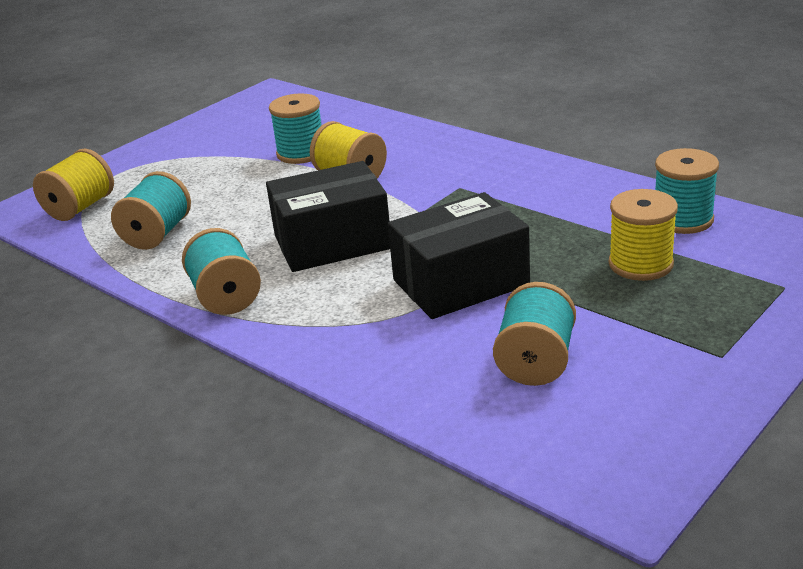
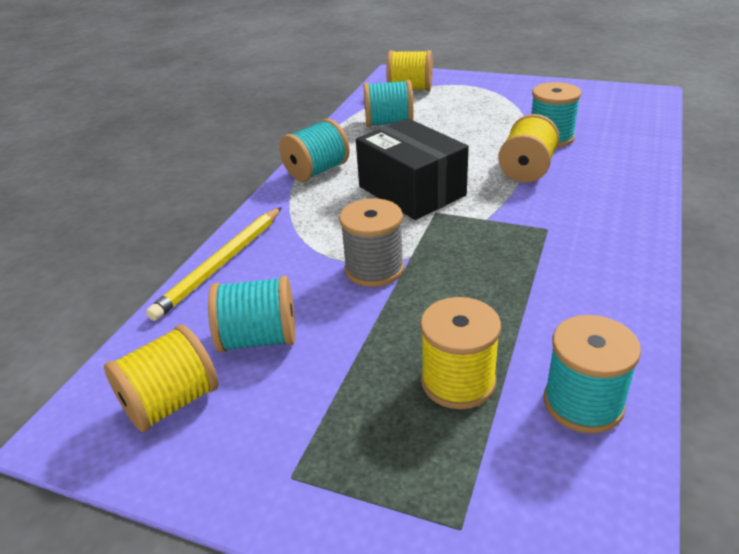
camera: 70 degrees right, 5 degrees up
(382, 381) = (221, 264): none -> yellow pencil
(461, 283) = (374, 269): black box -> grey spool
(608, 422) = (171, 402): none -> yellow spool

